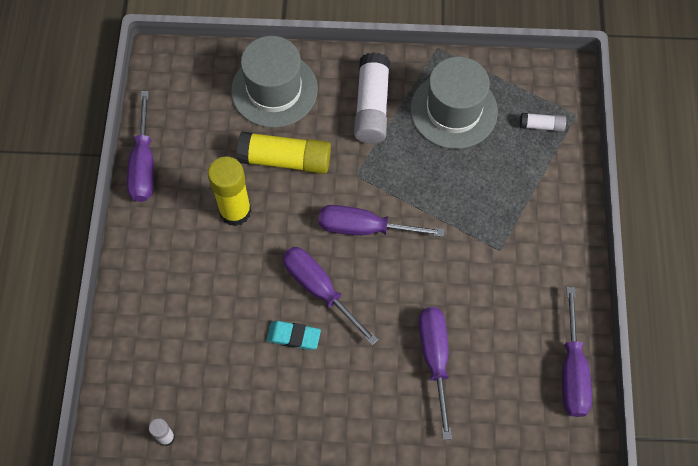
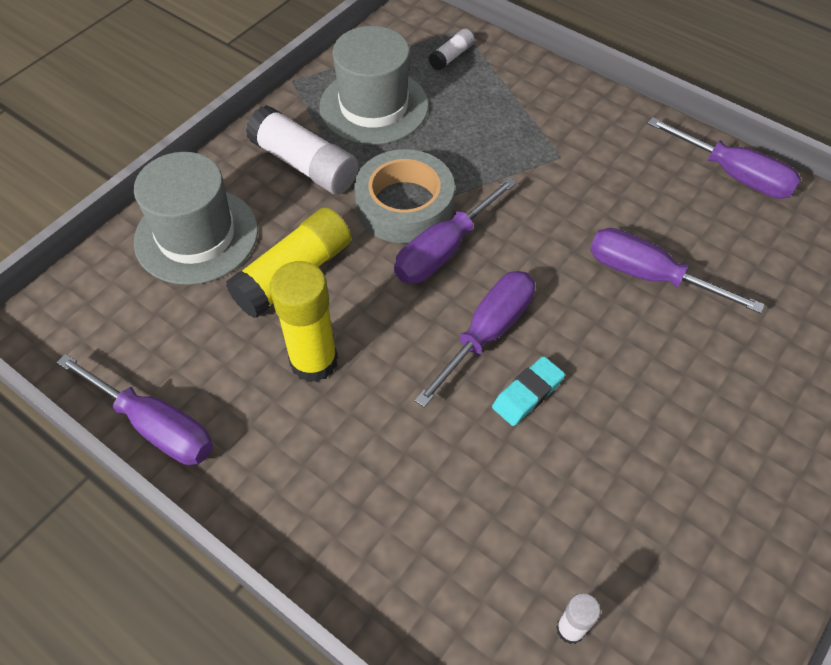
camera: 55 degrees left, 10 degrees down
(320, 290) = (486, 333): purple screwdriver -> purple screwdriver turned 135 degrees clockwise
(383, 183) = (404, 205): none -> grey tape

